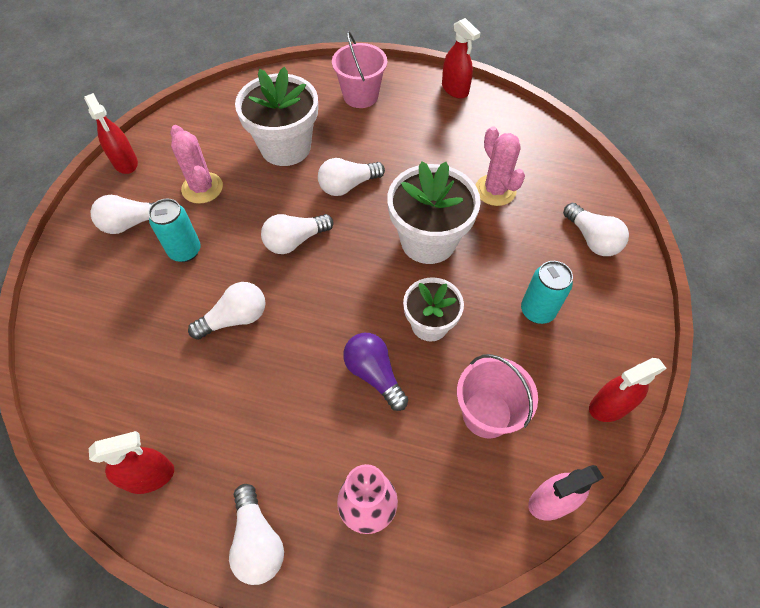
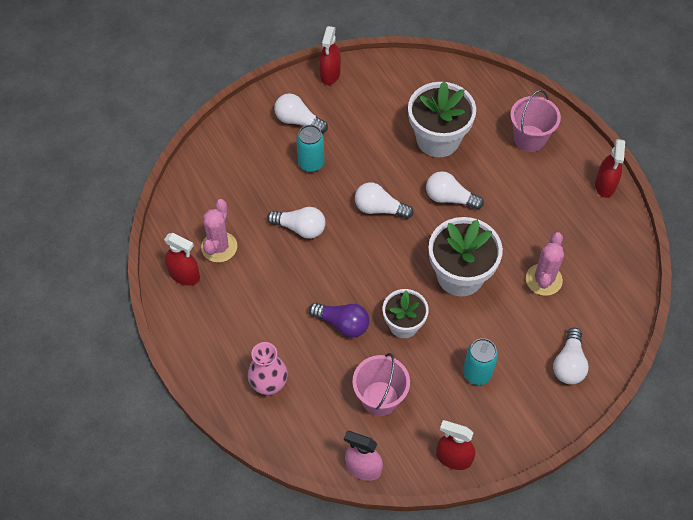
camera: 45 degrees right, 0 degrees up
(202, 188) = (359, 128): pink cactus -> pink cactus (219, 247)
(257, 541) = (204, 350): white light bulb -> none
(374, 374) = (342, 324): purple light bulb -> purple light bulb turned 105 degrees clockwise

